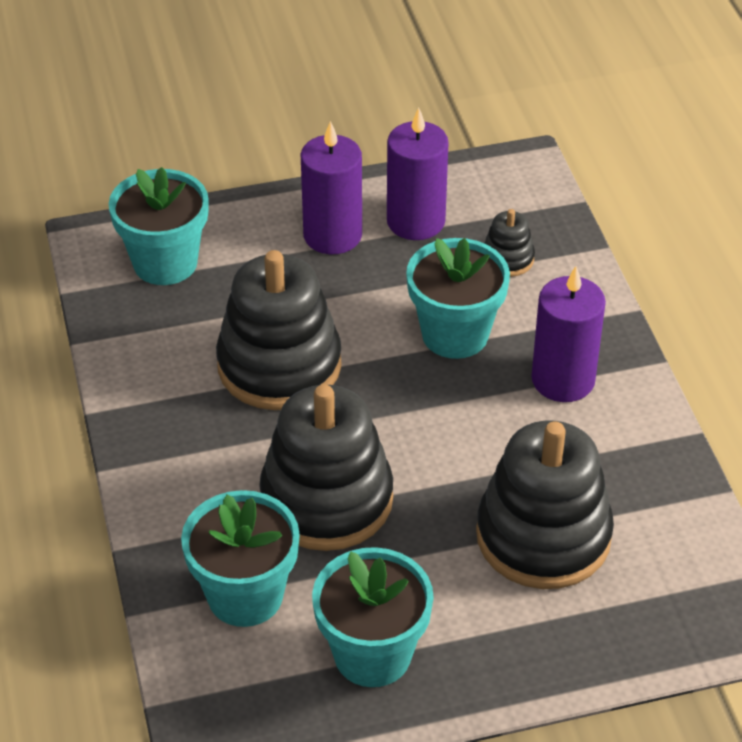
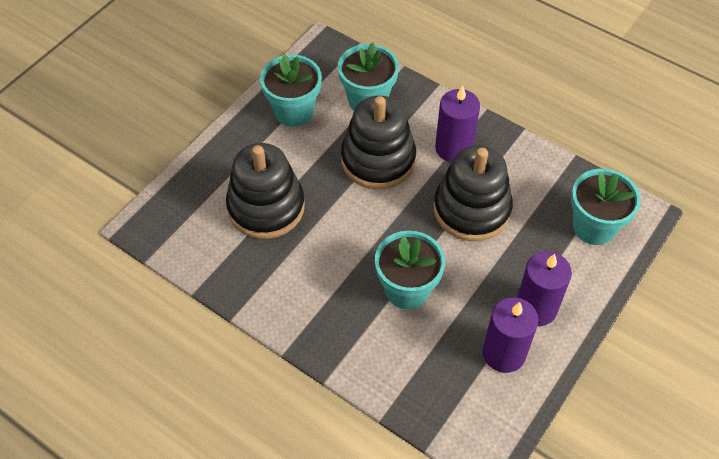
camera: 140 degrees right, 10 degrees up
(507, 259) = (428, 364): black stacking toy -> none
(563, 380) = (327, 301): purple candle -> purple candle (453, 148)

